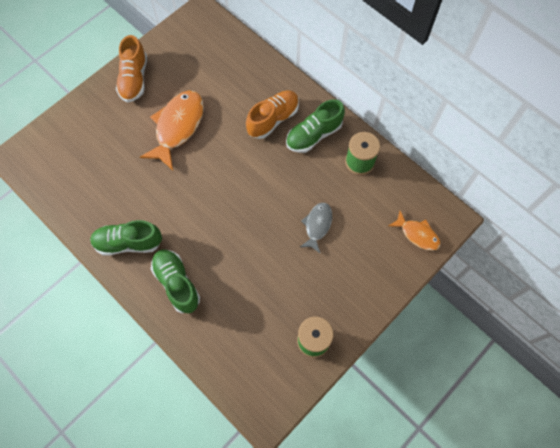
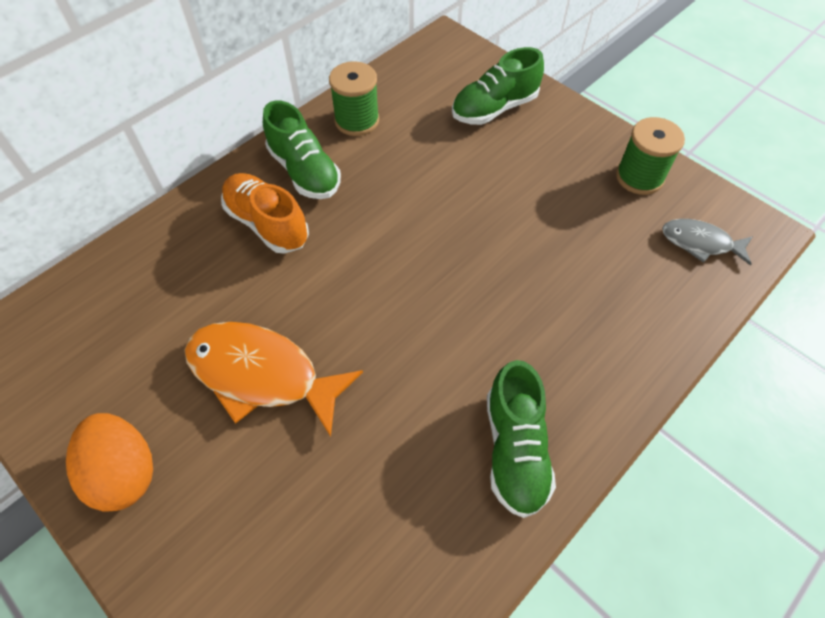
camera: 90 degrees left, 10 degrees down
(134, 79) = (124, 472): orange shoe -> orange egg
(177, 283) = (583, 358): green shoe -> green shoe (494, 108)
(317, 225) = (462, 170): grey fish -> grey fish (700, 243)
(417, 234) = (469, 70): orange fish -> none

